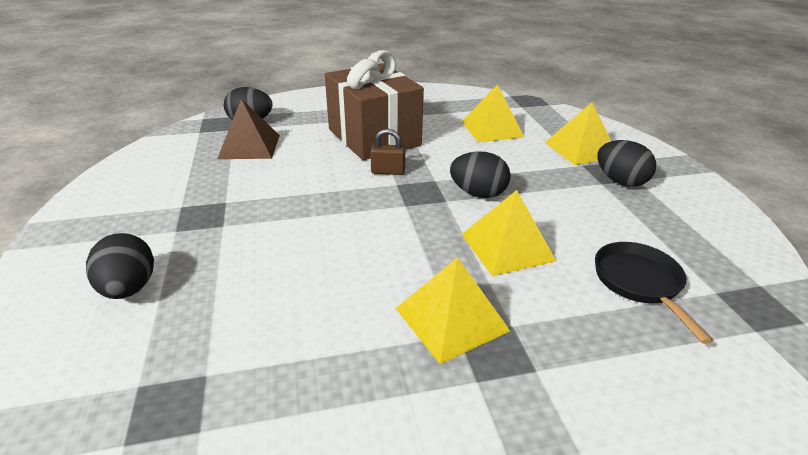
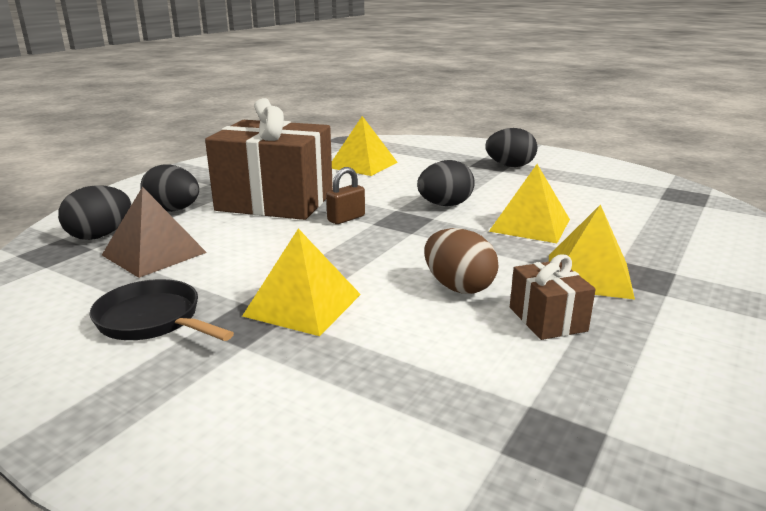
camera: 45 degrees left, 10 degrees down
(129, 288) = (314, 409): black egg -> black egg (173, 210)
(342, 329) = (547, 319): none -> brown gift
(343, 265) = (458, 287): none -> brown egg
(580, 149) = (449, 157): yellow pyramid -> yellow pyramid (303, 305)
(639, 283) = (626, 210): black pan -> black pan (153, 320)

